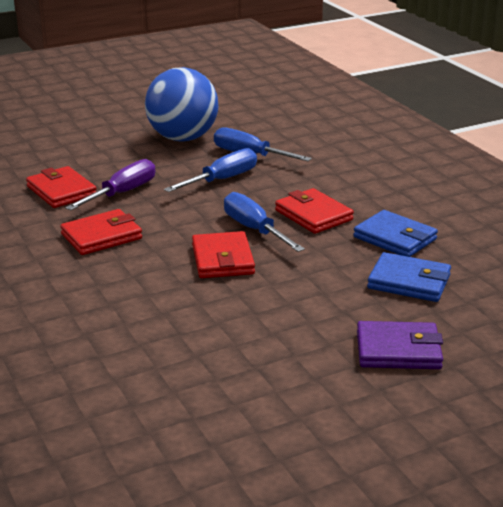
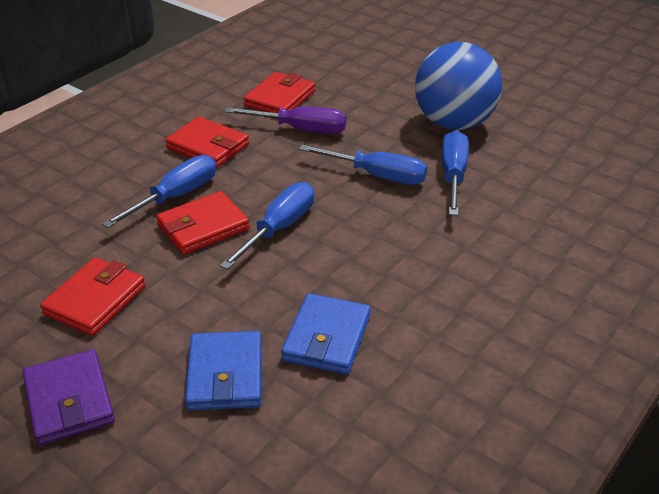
camera: 65 degrees right, 10 degrees up
(165, 263) = (176, 196): none -> blue screwdriver
(313, 215) = (341, 260): red wallet -> red wallet (95, 300)

